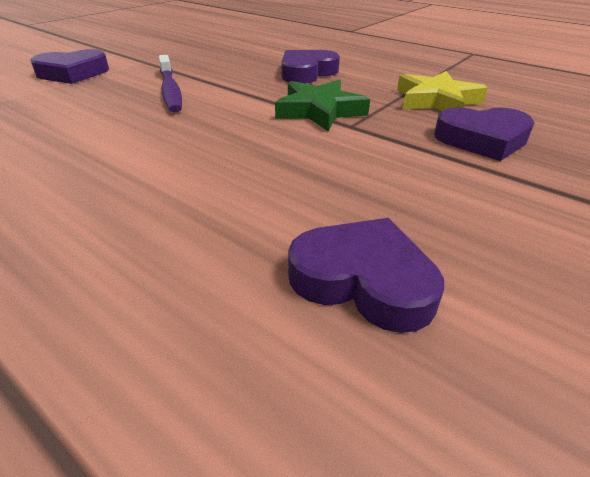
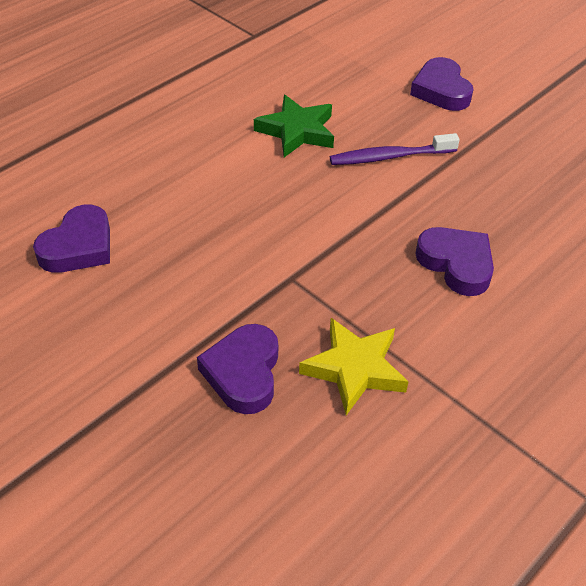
camera: 95 degrees right, 10 degrees up
(319, 111) = (329, 260): green star -> green star (297, 131)

